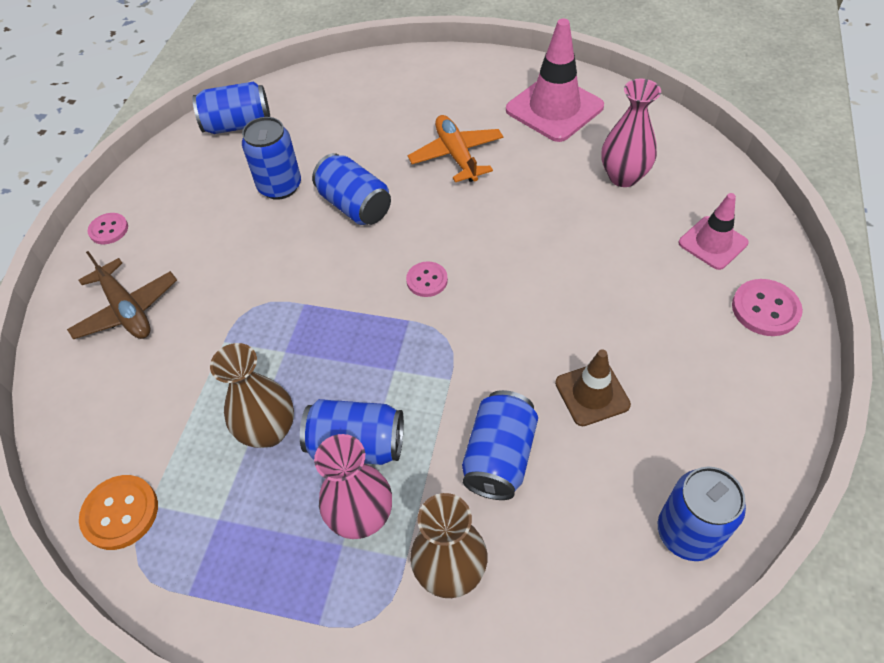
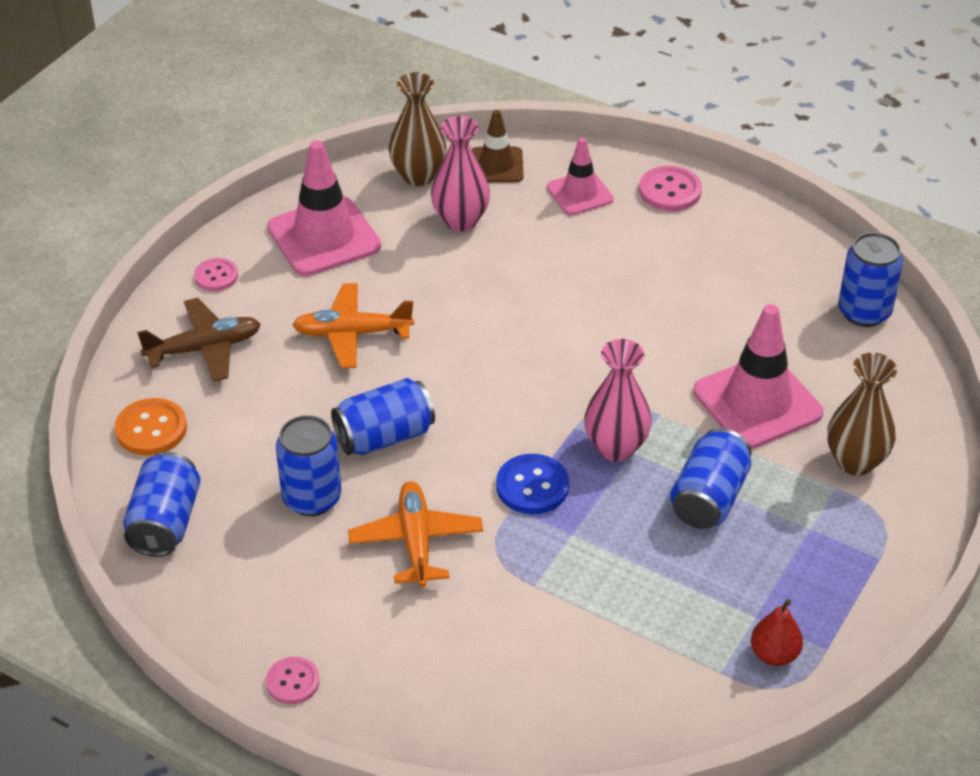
camera: 75 degrees left, 10 degrees down
(120, 513) = (722, 697): orange button -> orange button (151, 429)
(126, 310) = (444, 672): brown plane -> brown plane (204, 348)
(175, 546) = (774, 654): none -> red pear
(252, 255) = (416, 541): none -> orange plane
(268, 431) = (668, 563): brown vase -> brown vase (418, 176)
(331, 310) = (532, 486): none -> blue button
(361, 516) = (786, 509): pink vase -> pink vase (616, 447)
(427, 280) = (528, 402): pink button -> pink button (216, 276)
(499, 457) = (757, 402): blue can -> pink traffic cone
(592, 394) = (715, 325): brown traffic cone -> brown traffic cone (496, 165)

